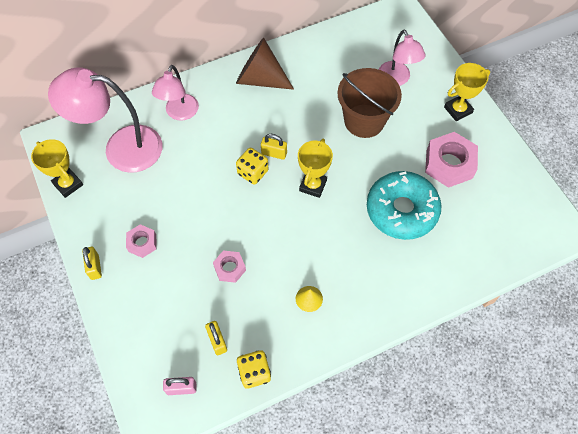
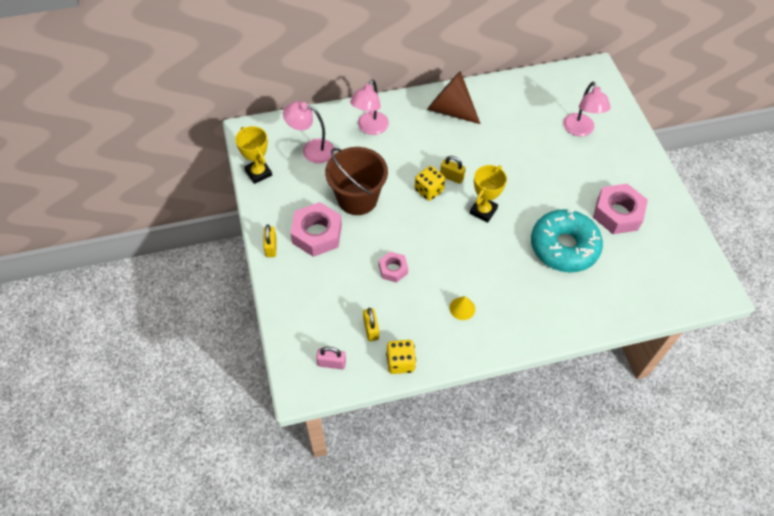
camera: 10 degrees right, 5 degrees down
(121, 148) = (311, 149): pink lamp -> pink lamp, size x0.60
(142, 243) = (317, 234): pink nut -> pink nut, size x1.80
(364, 121) = (542, 162): brown bucket -> brown bucket (357, 198)
(458, 110) = (635, 167): yellow trophy -> none

